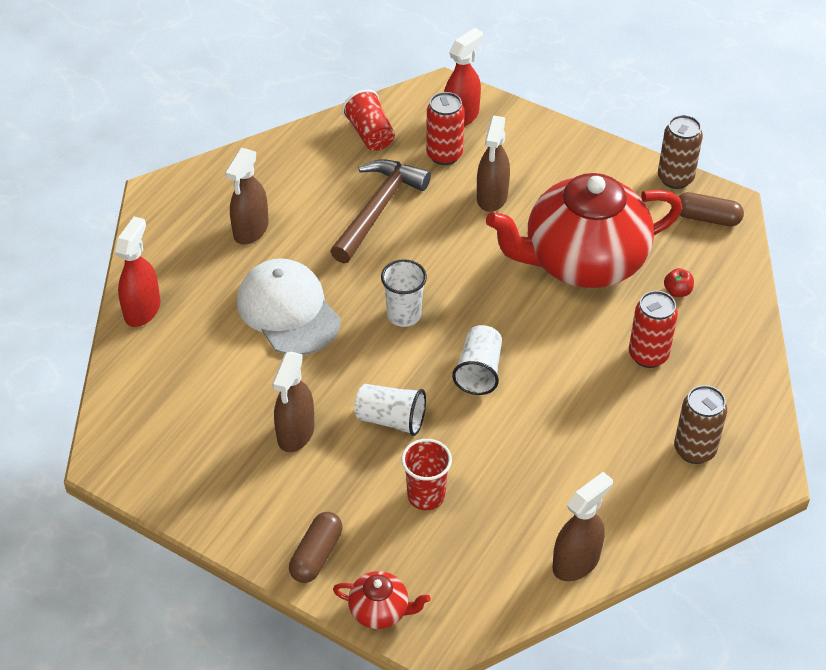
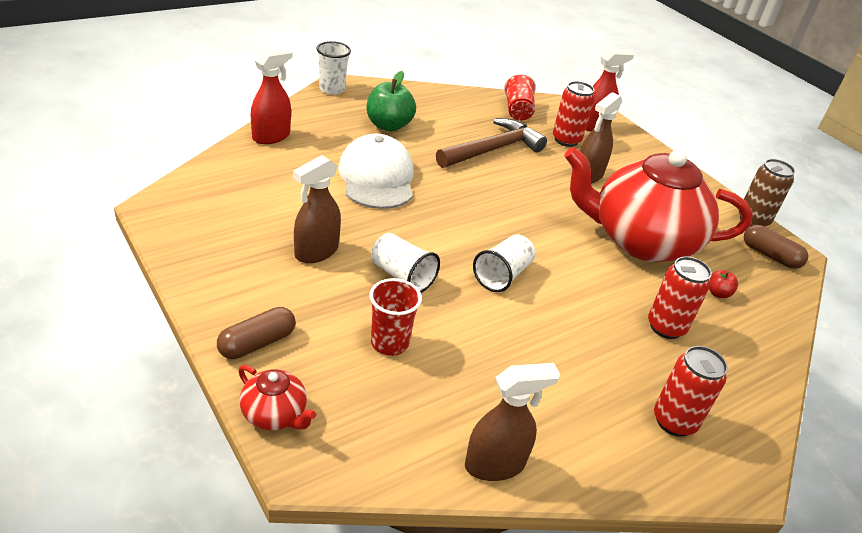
camera: 20 degrees right, 10 degrees down
(250, 230) = (388, 125): brown spray bottle -> green apple
(404, 315) = (465, 215): white cup -> white cup (332, 89)
(694, 450) = (674, 421): brown can -> red can

